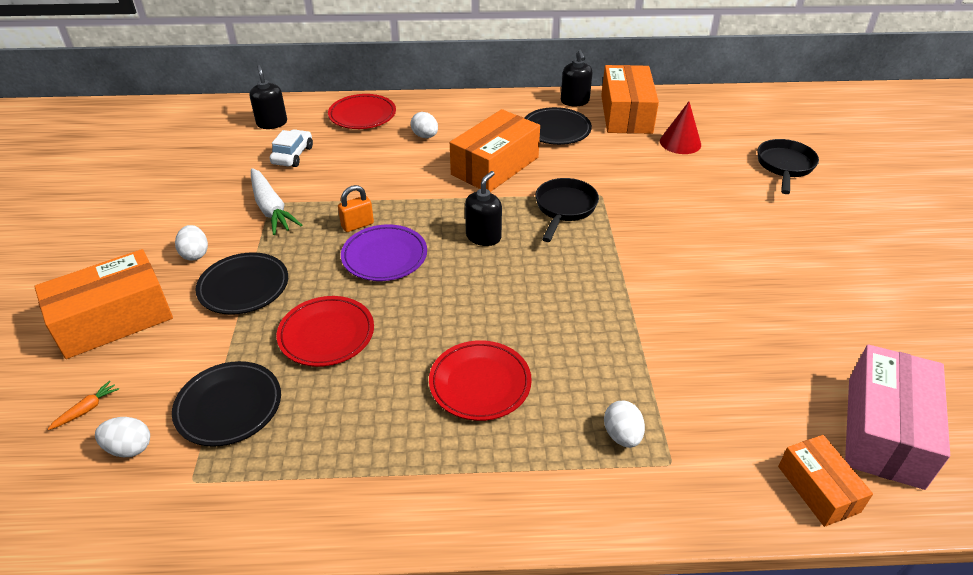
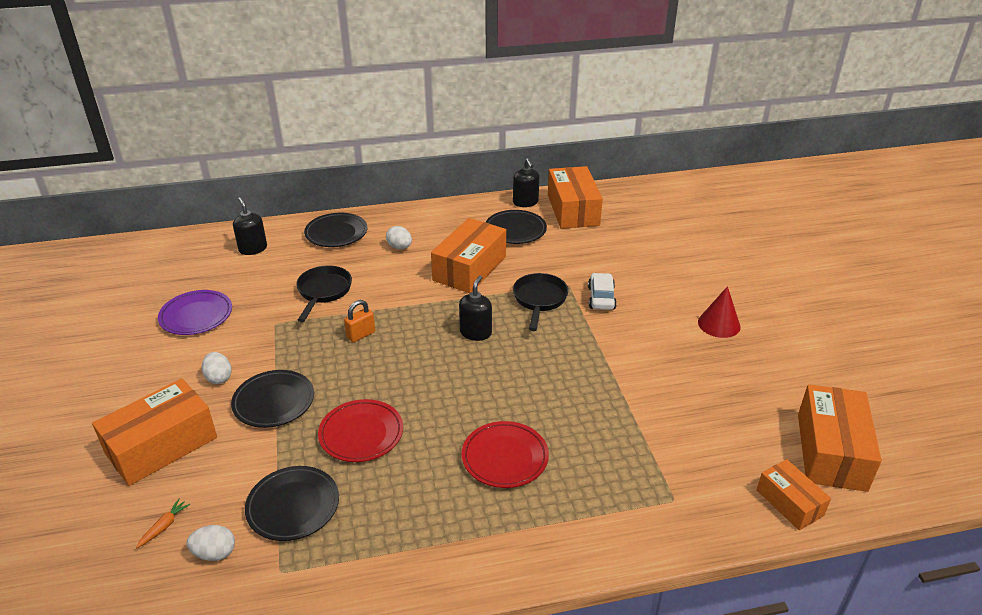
camera: 10 degrees left, 5 degrees down
(271, 209) = (277, 329): white carrot -> none
(293, 155) = (282, 277): white car -> white car (601, 298)
(362, 115) = (336, 233): red plate -> black plate
(384, 256) = (393, 360): purple plate -> purple plate (196, 316)
(622, 435) = (630, 483): white egg -> none
(680, 142) = (624, 231): red cone -> red cone (719, 324)
(784, 166) = (715, 244): black pan -> black pan (323, 292)
(884, 431) = (831, 451): pink box -> orange box

